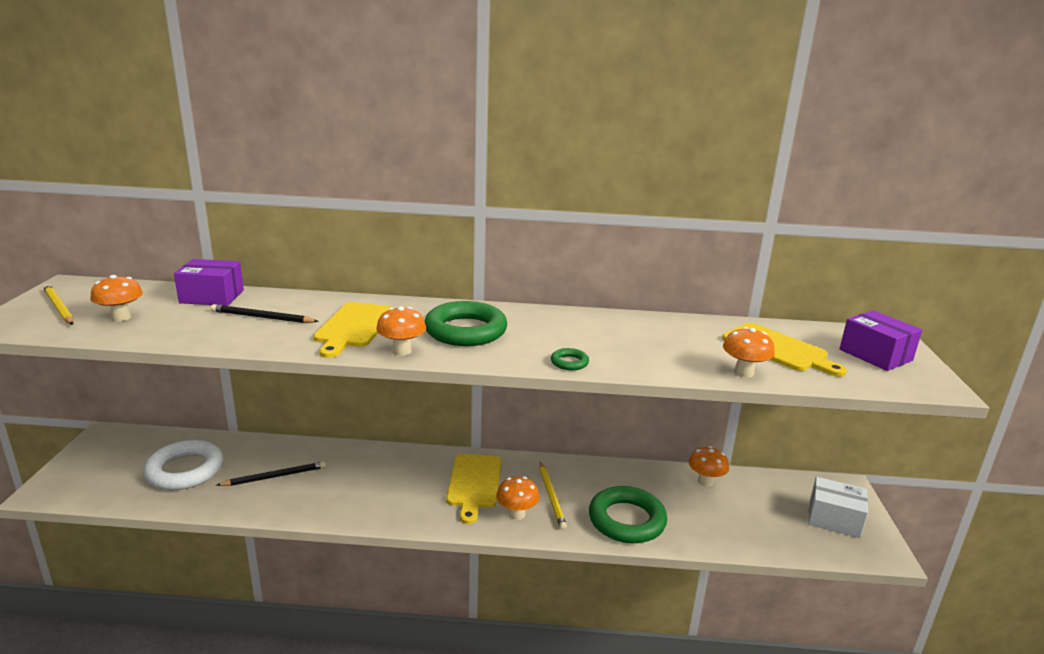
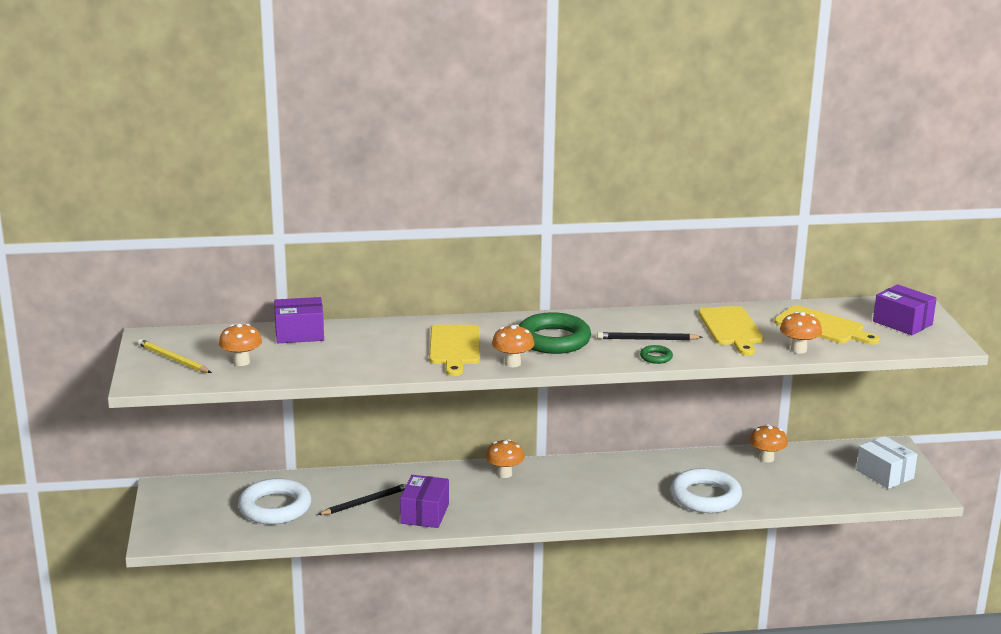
camera: 10 degrees left, 0 degrees up
(262, 317) = (366, 348): black pencil -> black pencil (647, 339)
(324, 499) = (425, 514): none -> purple box
(474, 483) = (556, 485): yellow cutting board -> yellow cutting board (731, 328)
(517, 514) = (606, 504): orange mushroom -> orange mushroom (504, 474)
(551, 497) = (631, 487): yellow pencil -> none
(626, 520) = (705, 497): green ring -> white ring
(834, 519) = (884, 474): white box -> white box turned 45 degrees clockwise

